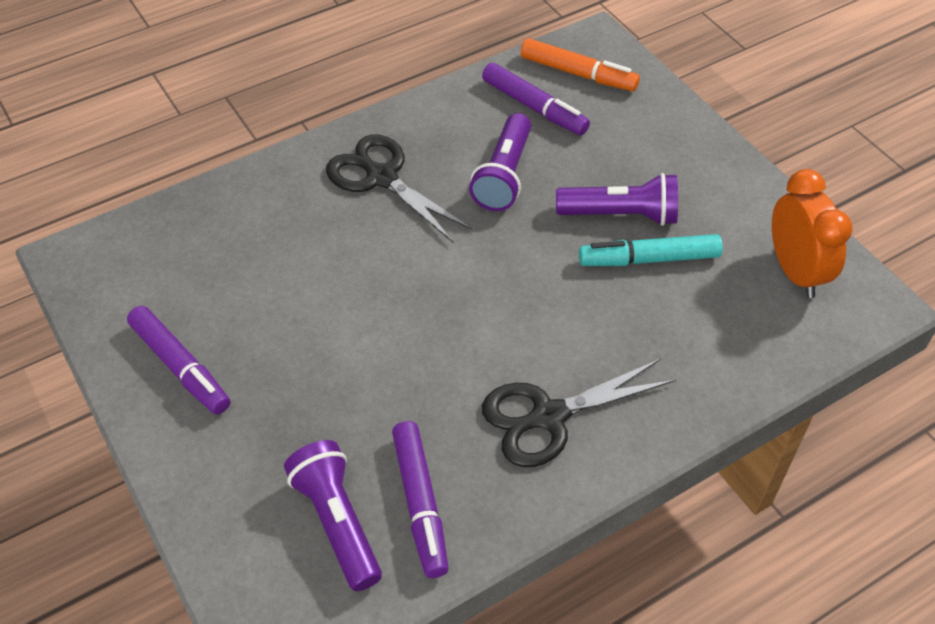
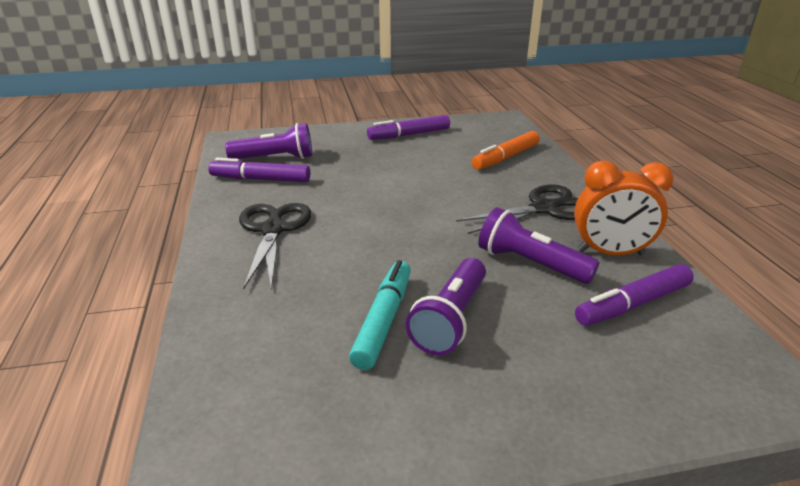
camera: 110 degrees right, 20 degrees down
(578, 73) = (699, 353): orange marker -> orange marker (505, 158)
(795, 271) = (295, 431): orange clock -> orange clock (610, 253)

